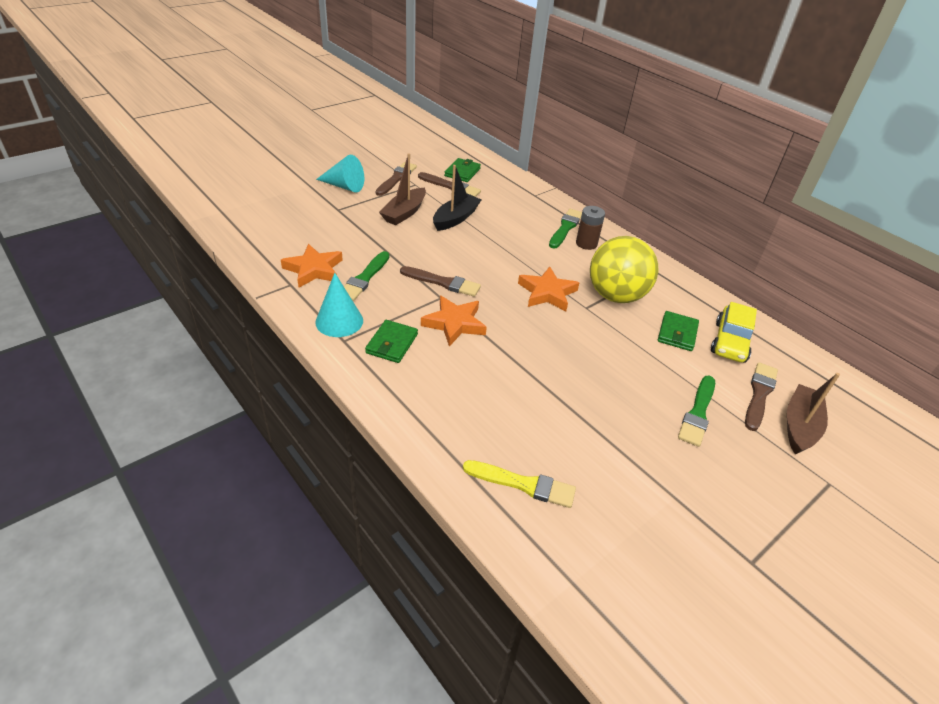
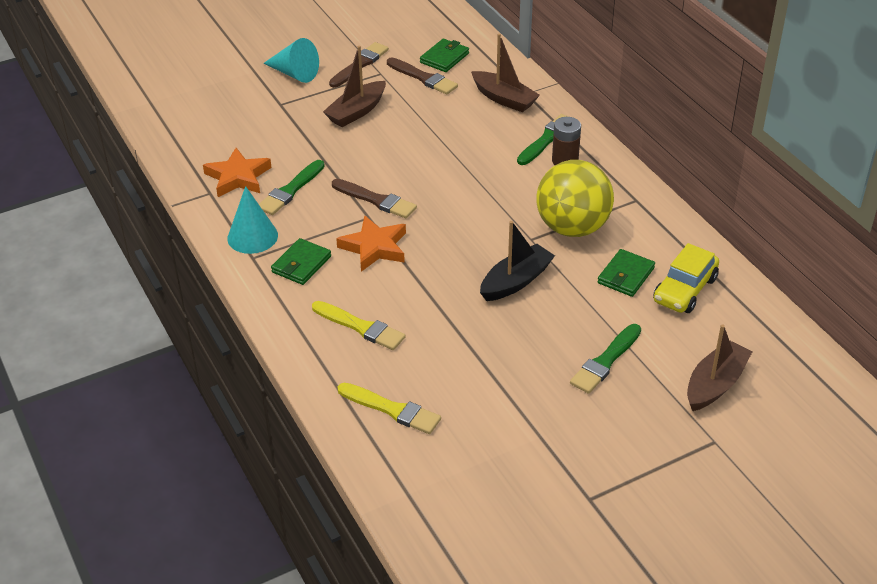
camera: 15 degrees right, 0 degrees up
(455, 218) = (415, 121): black boat -> black boat (516, 281)
(465, 400) = (361, 327): none -> yellow brush
(520, 200) = (504, 99): none -> brown boat
(547, 293) = (492, 219): orange star -> none
(759, 394) = (687, 348): brown brush -> none

